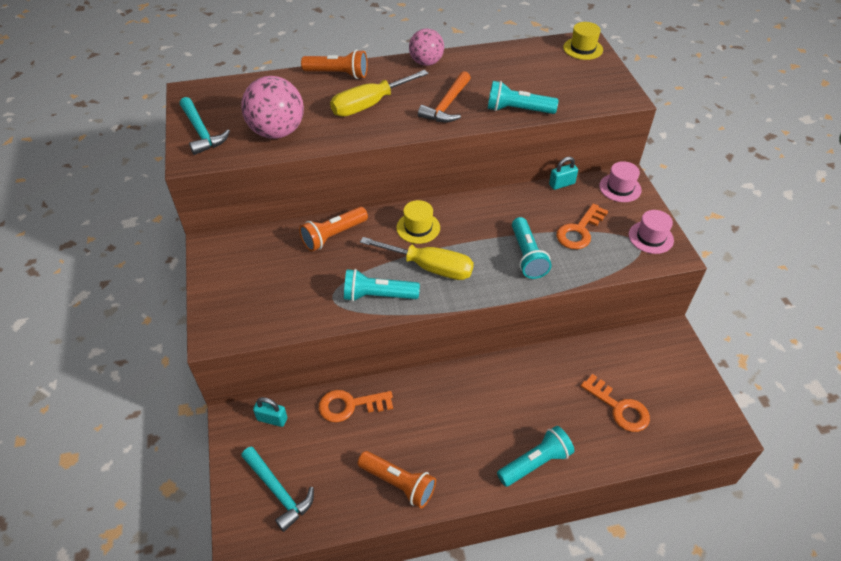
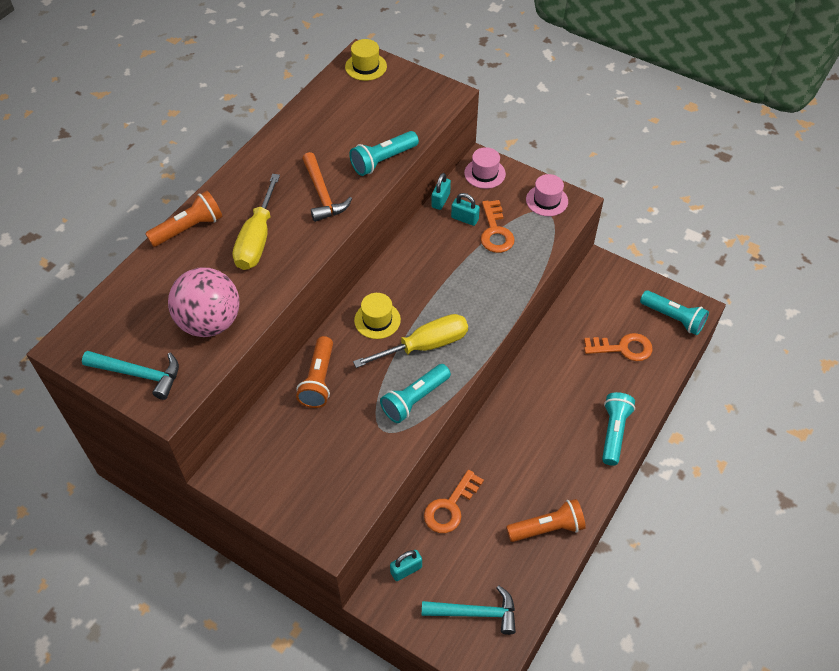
camera: 45 degrees left, 5 degrees up
(426, 62) = (253, 164): pink ball -> none
(527, 256) = (482, 281): turquoise flashlight -> turquoise flashlight (673, 318)
(565, 207) = (464, 219): none -> turquoise padlock

